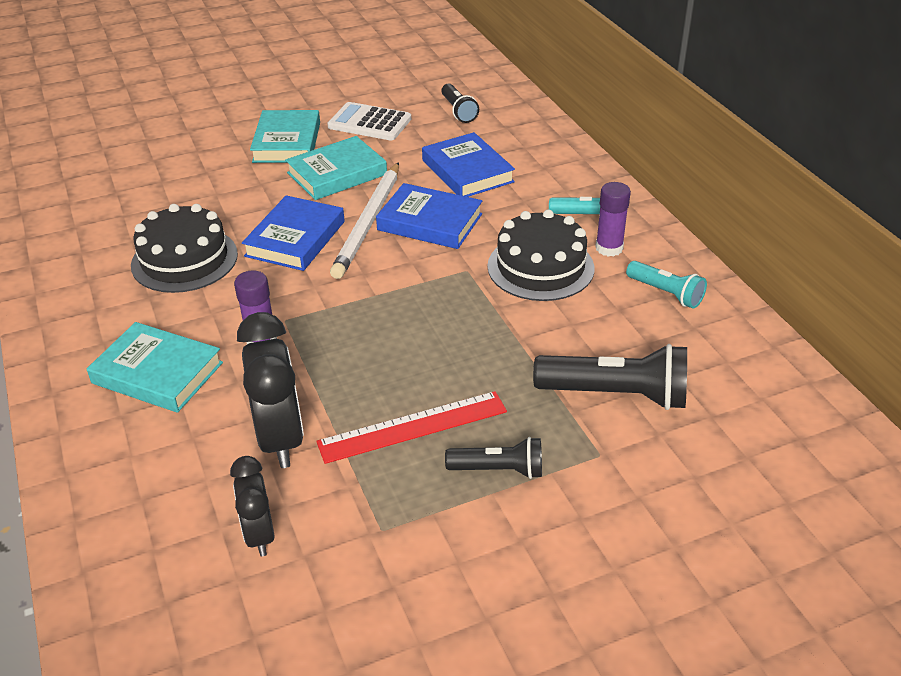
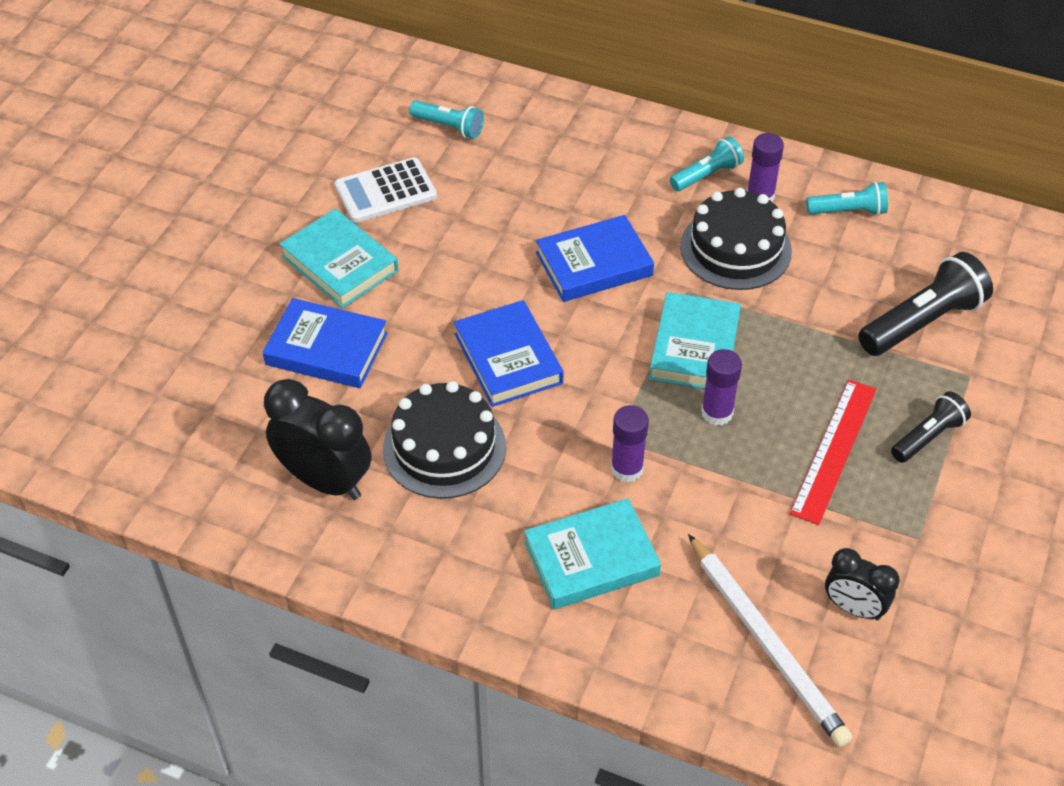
camera: 45 degrees left, 10 degrees up
(280, 438) = (762, 532): black clock -> black clock (325, 481)
(337, 174) = (441, 267): turquoise book -> turquoise book (694, 347)
(368, 222) = (545, 299): white pencil -> white pencil (766, 643)
(370, 349) = (717, 413): none -> purple glue stick
(458, 111) = (449, 127): black flashlight -> turquoise flashlight
(467, 171) = (550, 190): blue book -> blue book (326, 349)

